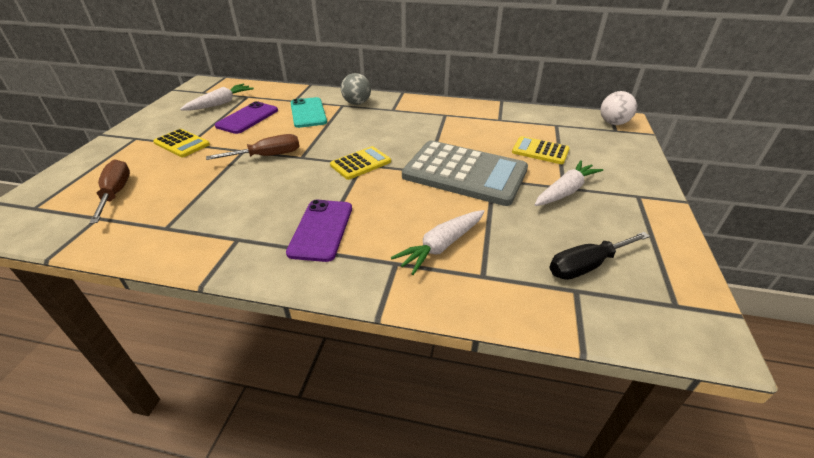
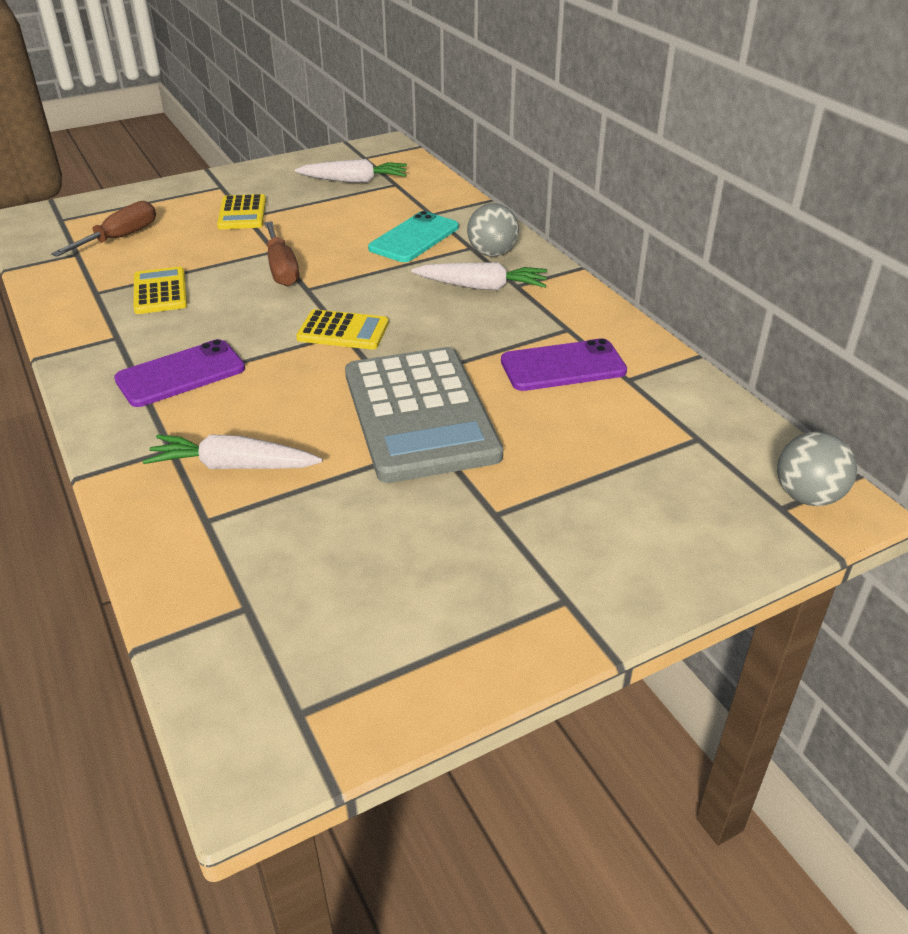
camera: 50 degrees right, 0 degrees up
(247, 118) = (345, 213): purple phone -> purple phone (563, 366)
(267, 156) = (282, 269): brown screwdriver -> brown screwdriver turned 45 degrees clockwise
(540, 151) = (578, 454): yellow calculator -> yellow calculator (160, 292)
(565, 191) = (485, 519): white carrot -> white carrot (482, 287)
(586, 266) = (310, 600): black screwdriver -> none
(613, 123) = (807, 496): white ball -> grey ball

